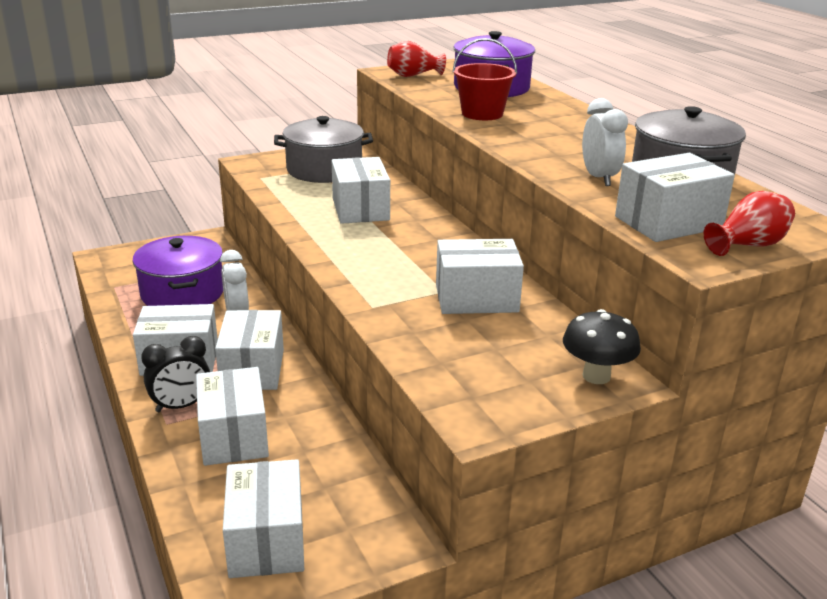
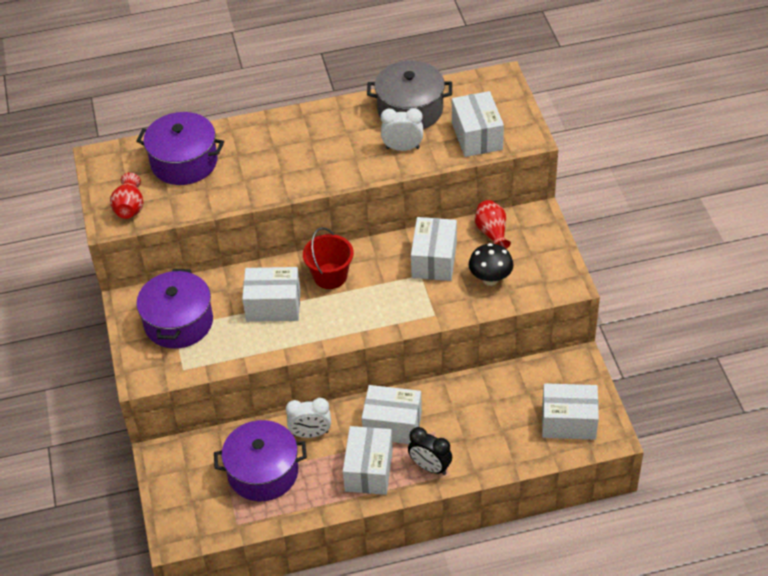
camera: 75 degrees left, 20 degrees up
(181, 406) = (430, 467): black clock -> black clock turned 135 degrees clockwise
(234, 436) = (470, 436): white box -> none
(324, 170) = (179, 322): grey pot -> purple pot
(482, 114) = (253, 181): red bucket -> red bucket (330, 276)
(596, 376) = (532, 225): black mushroom -> black mushroom (490, 279)
(747, 245) = (512, 114): red vase -> red vase (492, 233)

